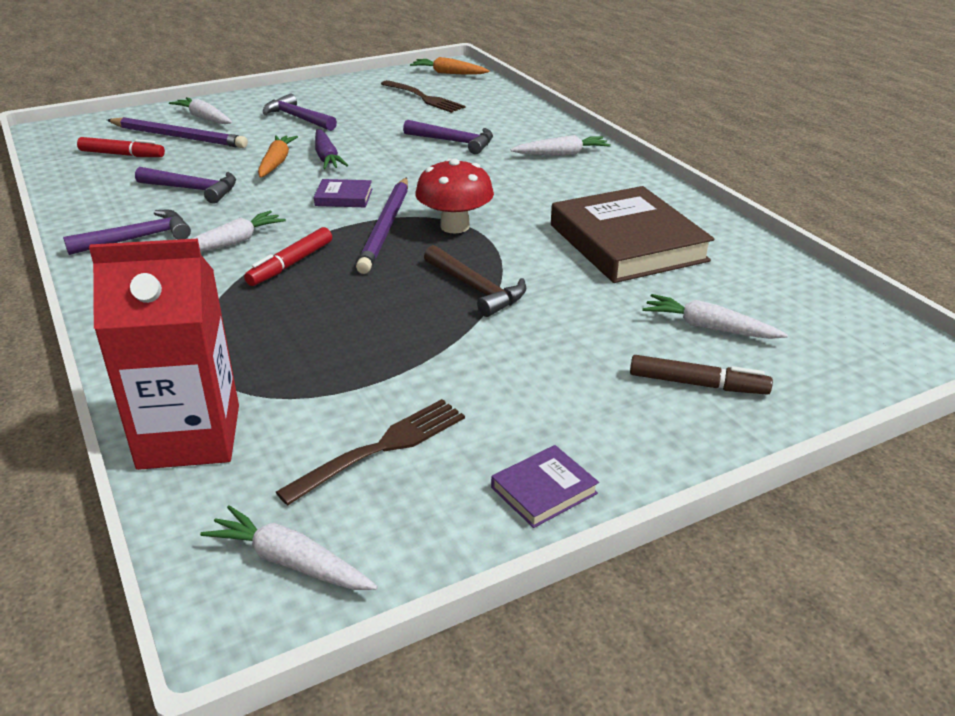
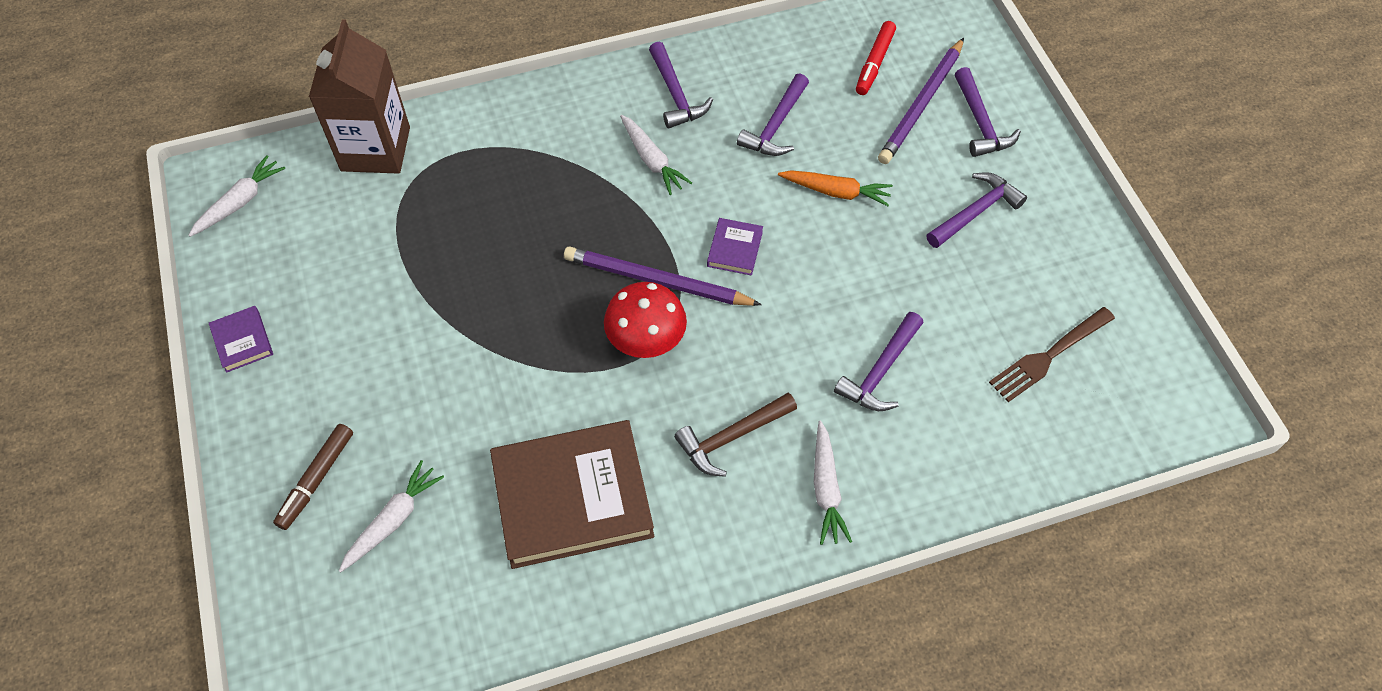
camera: 100 degrees right, 25 degrees up
(189, 436) = (375, 149): red carton -> brown carton
(204, 118) = (980, 123): white carrot -> purple hammer
(291, 264) = (599, 204): red marker -> none
(327, 157) = (846, 238): purple carrot -> none
(380, 449) = (321, 252): brown fork -> none
(449, 73) = (1162, 401): orange carrot -> none
(476, 289) = (516, 341): brown hammer -> brown hammer (731, 437)

